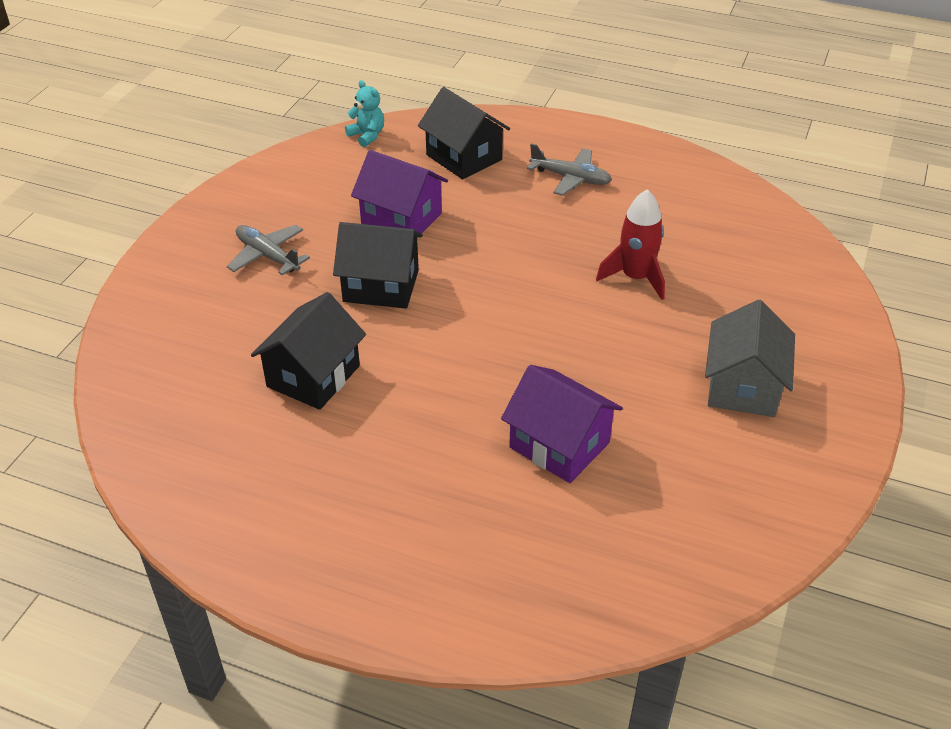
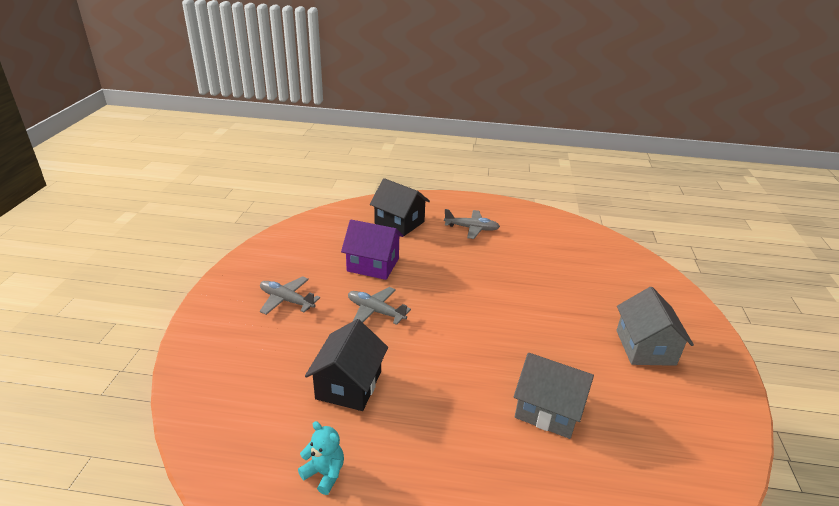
camera: 15 degrees left, 10 degrees down
(367, 136) = (331, 215): turquoise teddy bear -> turquoise teddy bear (324, 473)
(381, 286) = (375, 311): black house -> grey plane
(559, 445) = (548, 409): purple house -> grey house
(635, 277) = (541, 285): red rocket -> none

